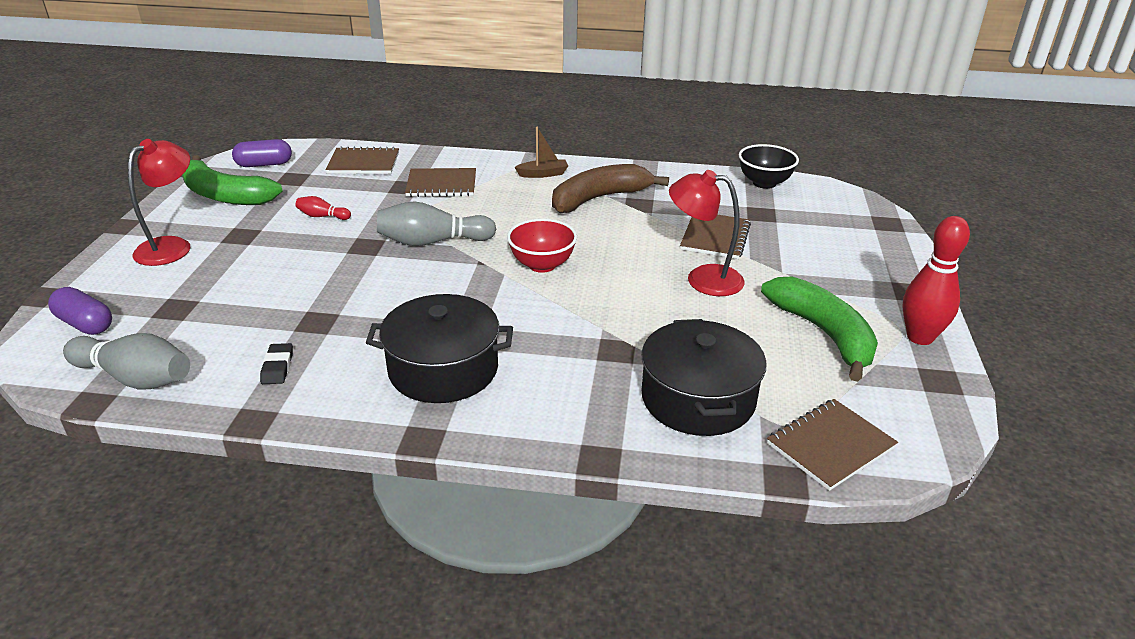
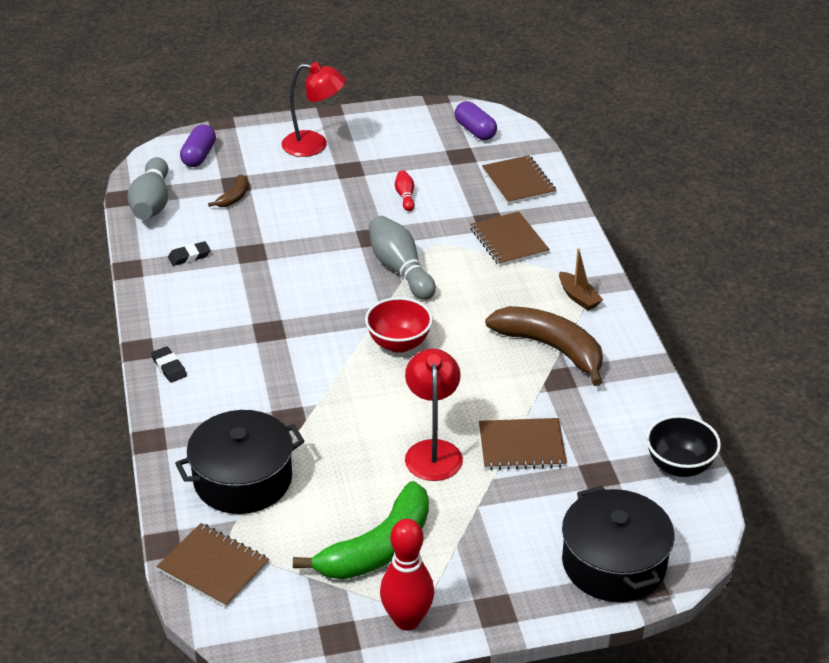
camera: 70 degrees right, 5 degrees up
(200, 314) = (234, 197): none -> brown banana
(225, 195) = (407, 135): green banana -> none
(443, 369) = (221, 333): black pot -> black pot (614, 563)
(475, 420) = (169, 367): none -> black eraser

